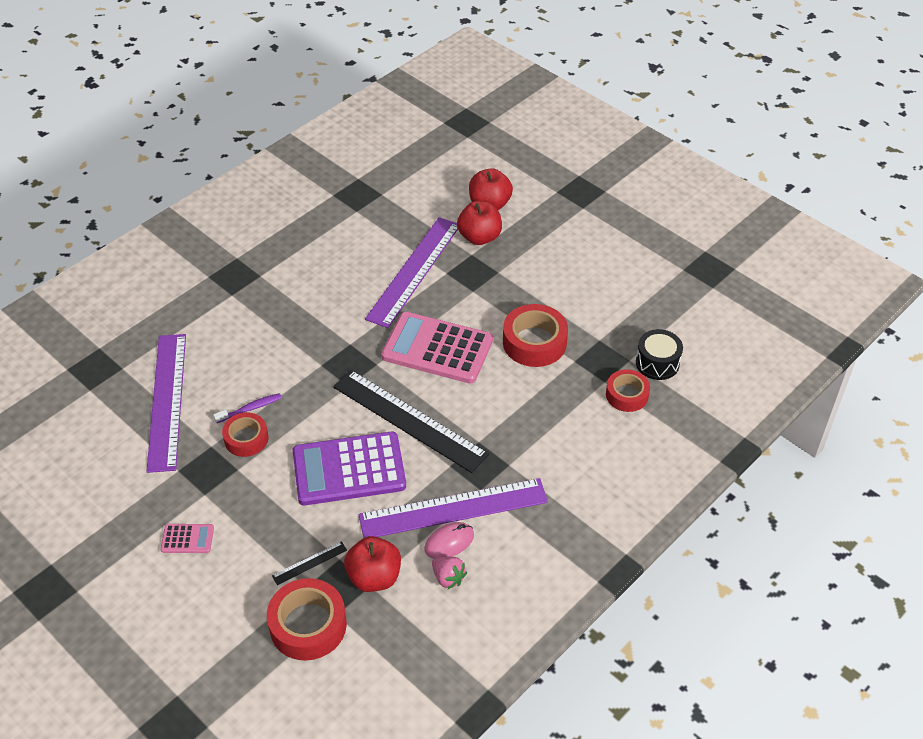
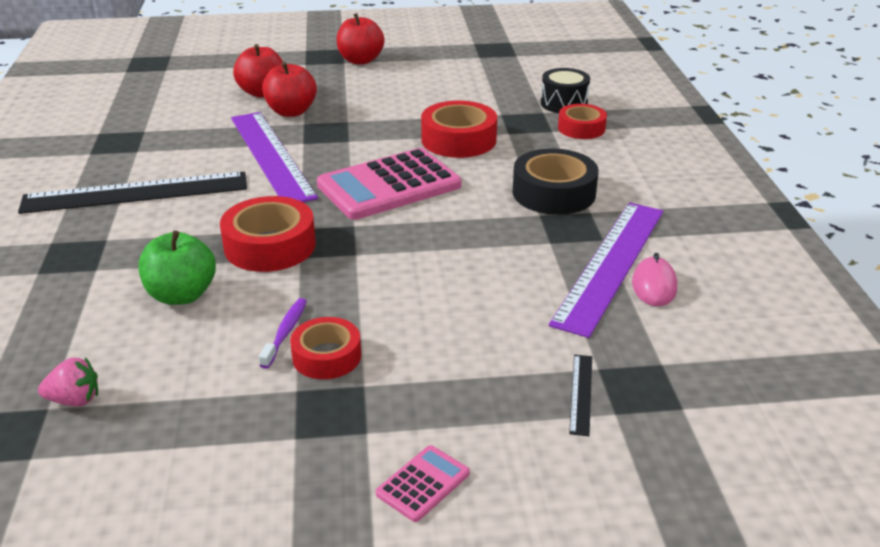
camera: 50 degrees left, 15 degrees down
(167, 400) = (167, 393): purple ruler -> none
(242, 345) = (182, 295): none -> green apple
(308, 625) = (680, 439): red tape -> red tape (270, 246)
(349, 469) = (475, 304): purple calculator -> none
(374, 577) = (652, 355): red apple -> red apple (360, 60)
(409, 420) = (458, 239): black ruler -> black ruler (136, 193)
(448, 578) = (703, 307): pink strawberry -> pink strawberry (75, 400)
(514, 433) = (554, 193): none -> black tape

